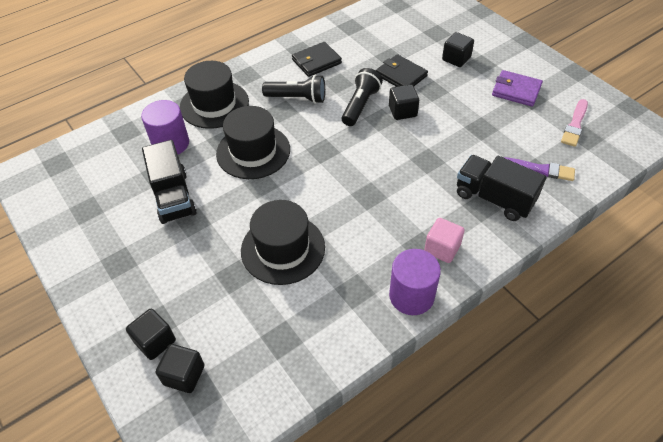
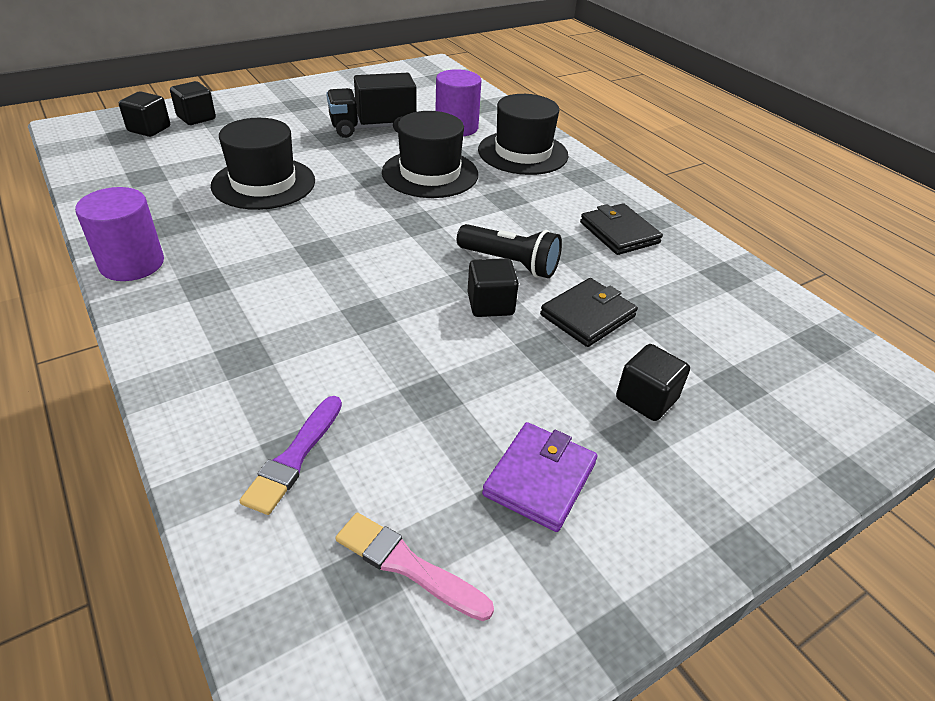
camera: 90 degrees right, 10 degrees down
(297, 98) = (531, 210): black flashlight -> none
(442, 248) = (188, 301): pink cube -> none
(494, 198) = (253, 375): black truck -> none

